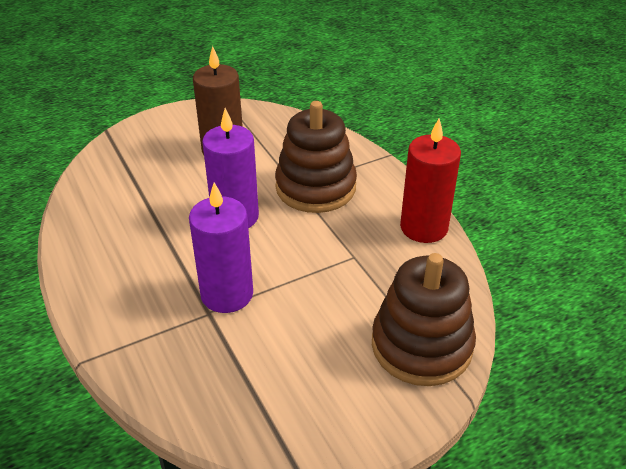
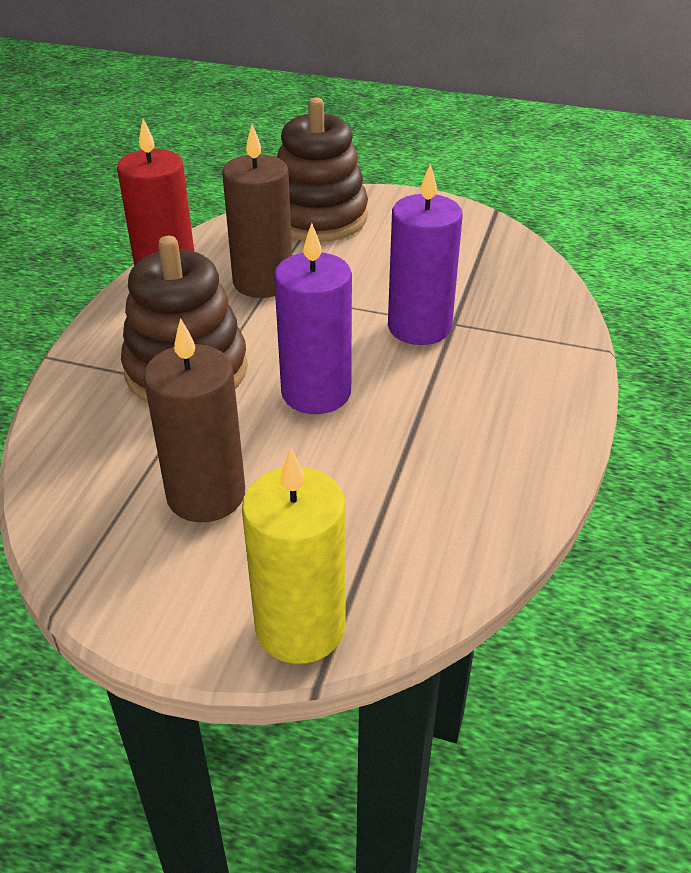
camera: 135 degrees left, 0 degrees up
(128, 137) = (300, 627): none -> yellow candle
(365, 261) = (263, 282): none -> brown candle

